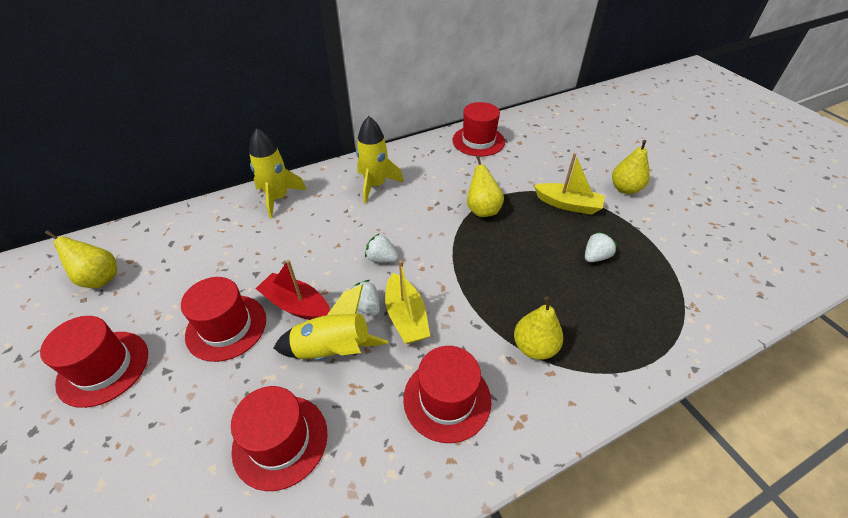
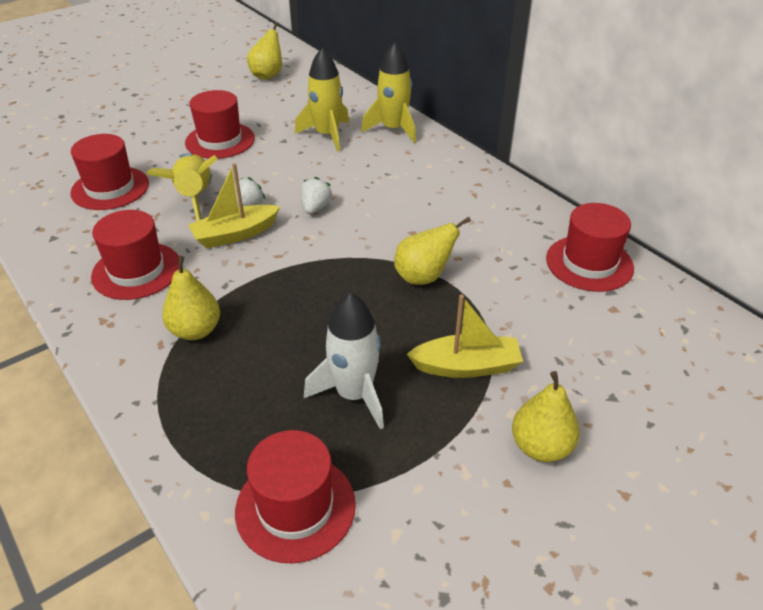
camera: 80 degrees right, 5 degrees down
(103, 368) = (182, 102): red hat -> red hat (295, 507)
(296, 305) = (246, 169): red boat -> none
(375, 185) = (440, 186): yellow rocket -> yellow rocket (327, 135)
(568, 204) = (466, 366): yellow boat -> yellow boat turned 105 degrees counterclockwise
(595, 257) = (354, 394): white strawberry -> white rocket

